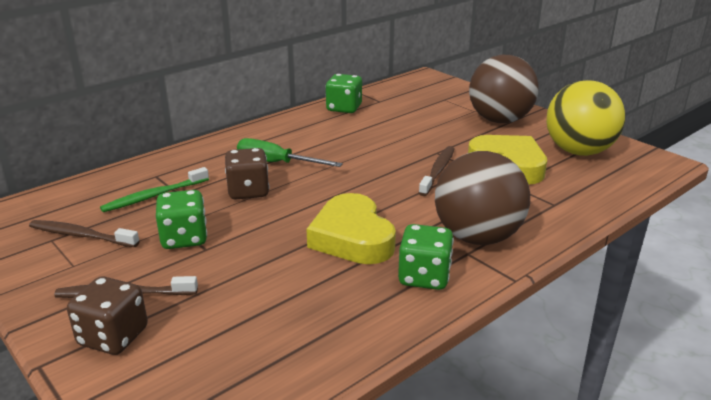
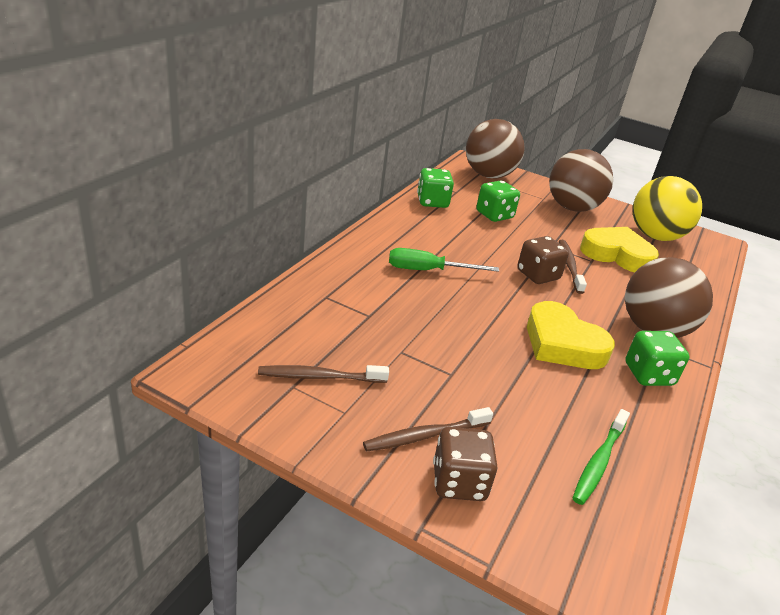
camera: 25 degrees left, 5 degrees up
(154, 196) = (348, 321): green toothbrush -> green toothbrush (599, 462)
(184, 238) = (422, 365): green dice -> green dice (494, 215)
(248, 191) = (431, 305): brown dice -> brown dice (538, 275)
(431, 89) = (488, 175): none -> brown ball

